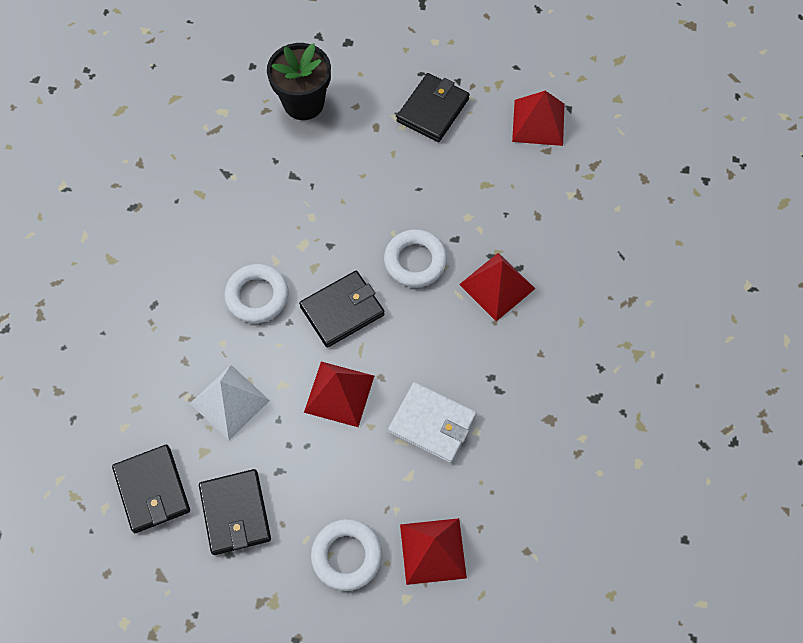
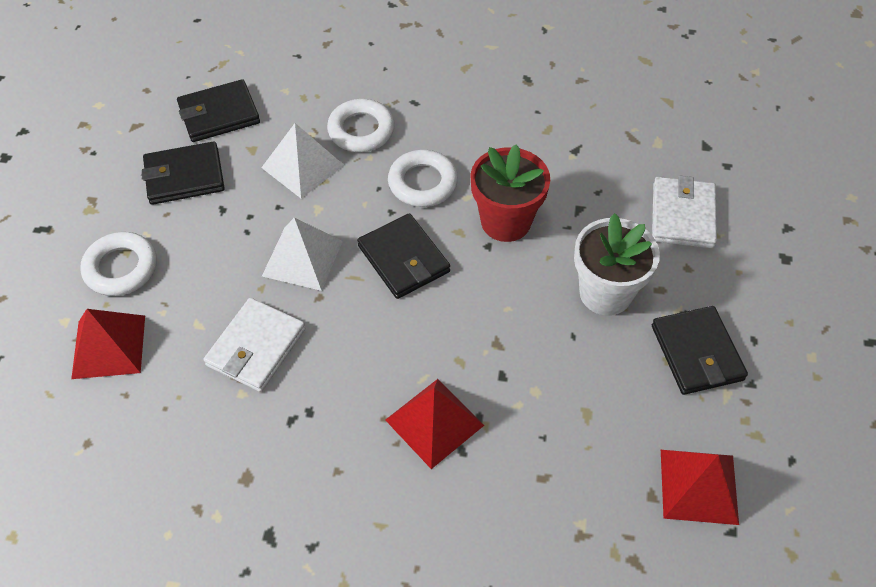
camera: 90 degrees right, 10 degrees down
(303, 103) = (683, 215): black flower pot -> white wallet
(304, 231) = (505, 221): none -> red flower pot
(339, 394) = (302, 258): red pyramid -> white pyramid
(379, 163) = (605, 293): none -> white flower pot
(415, 261) = (469, 331): white ring -> white ring (361, 130)
(433, 110) = (696, 353): black wallet -> black wallet turned 45 degrees clockwise

